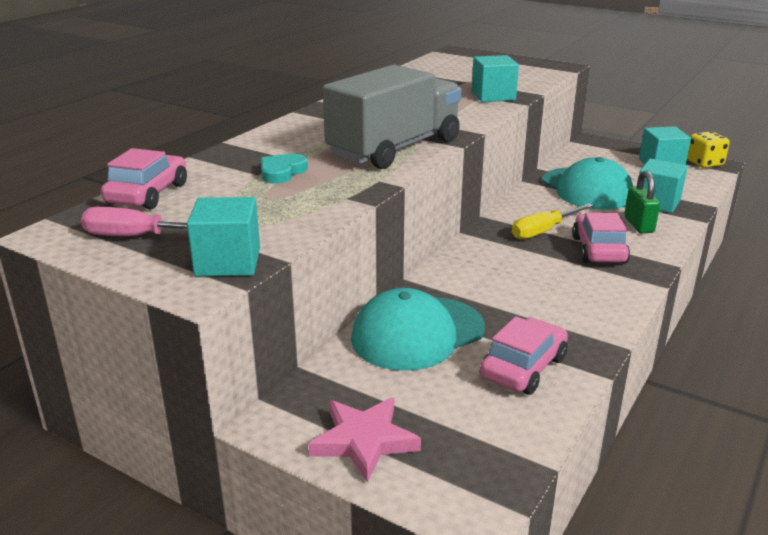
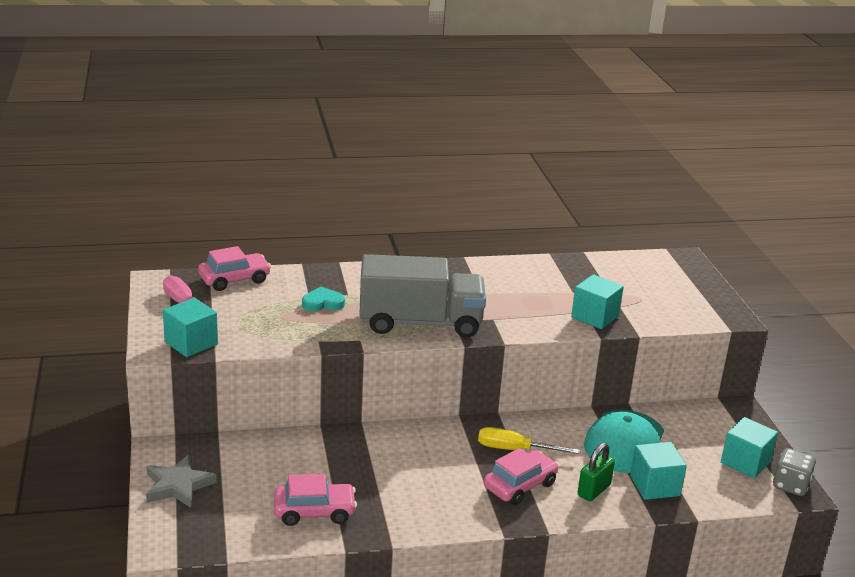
camera: 45 degrees right, 0 degrees up
(364, 441) = (178, 486): pink star -> grey star
(417, 333) = (302, 456): turquoise cap -> none
(704, 163) = (790, 485): yellow dice -> grey dice

